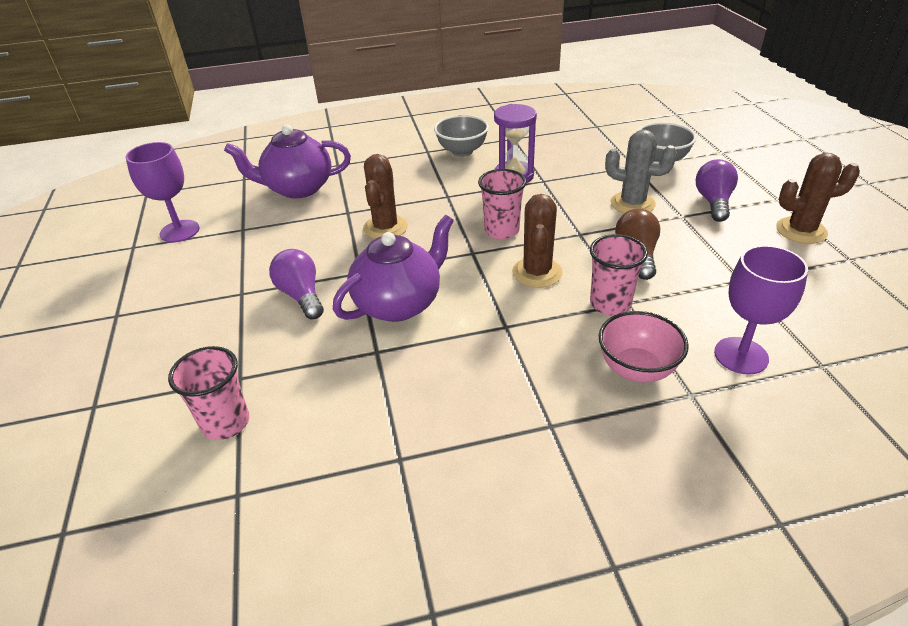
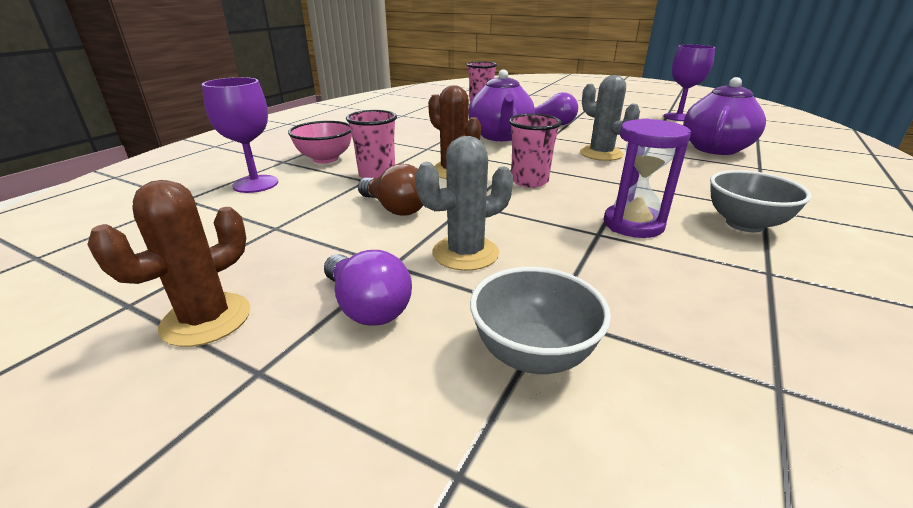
camera: 130 degrees right, 10 degrees down
(385, 228) = (601, 154): brown cactus -> grey cactus

